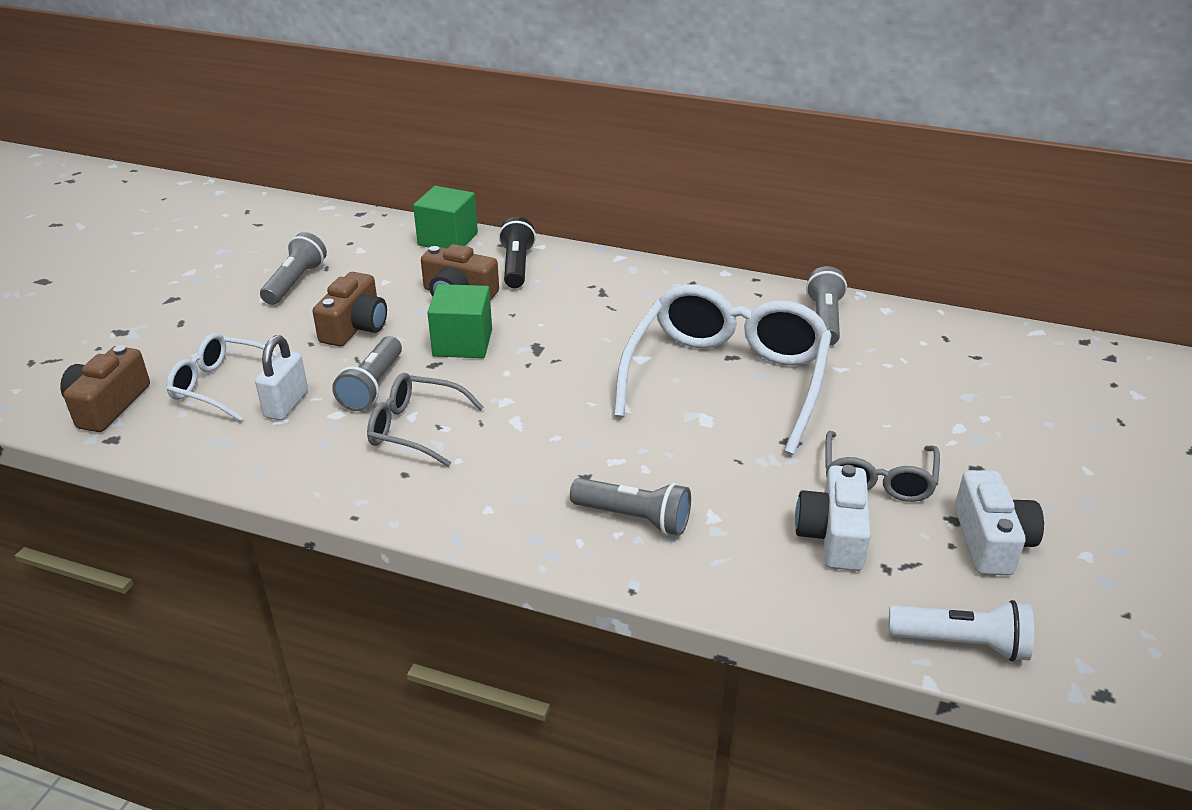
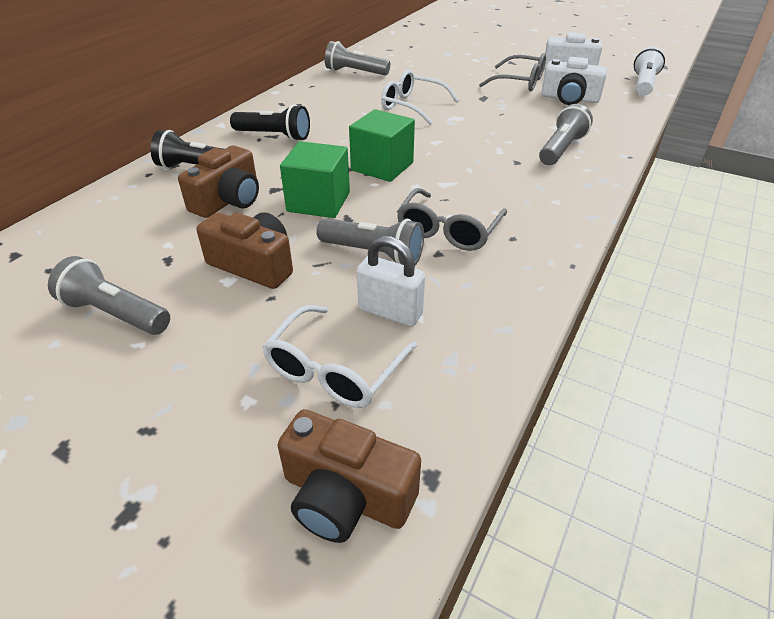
camera: 80 degrees left, 5 degrees up
(448, 239) = (108, 202): green cube -> green cube (382, 166)
(601, 293) = (274, 136): none -> black flashlight
(727, 378) = (412, 106): white glasses -> white glasses, size x0.52

